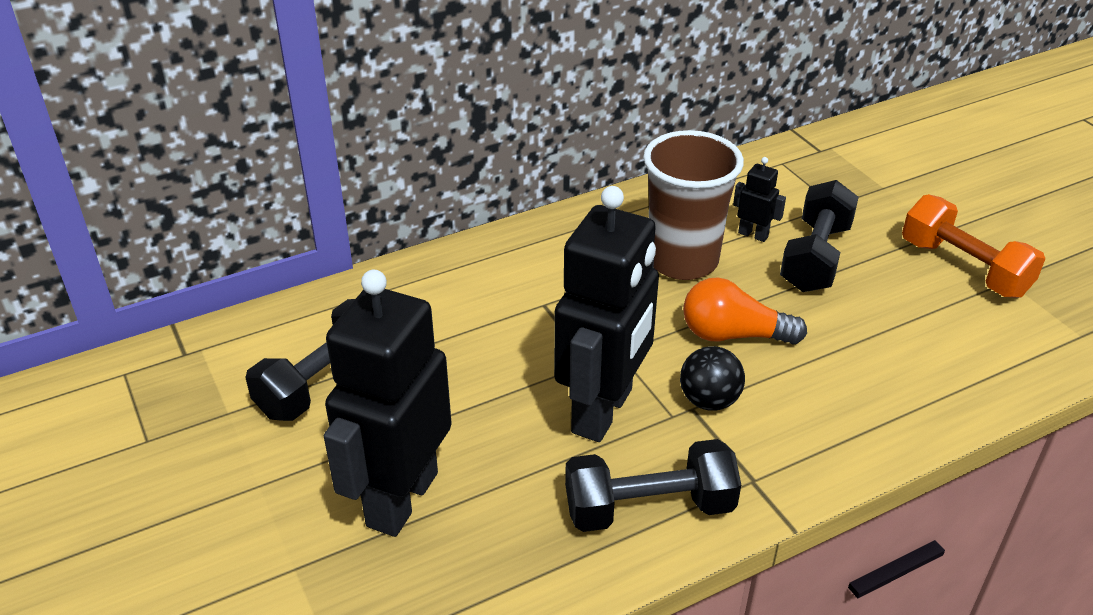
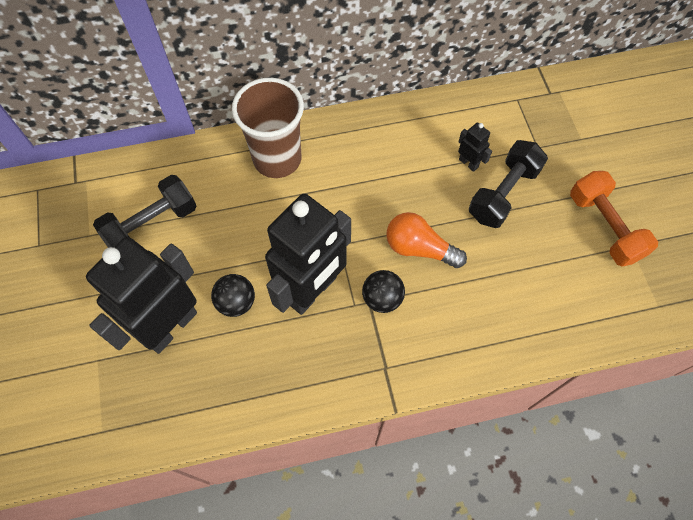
camera: 15 degrees right, 25 degrees up
(494, 448) = (236, 302): none -> black ball
(649, 508) = (313, 372): black dumbbell -> none
(682, 261) = (410, 176): brown cup -> brown cup (277, 159)

